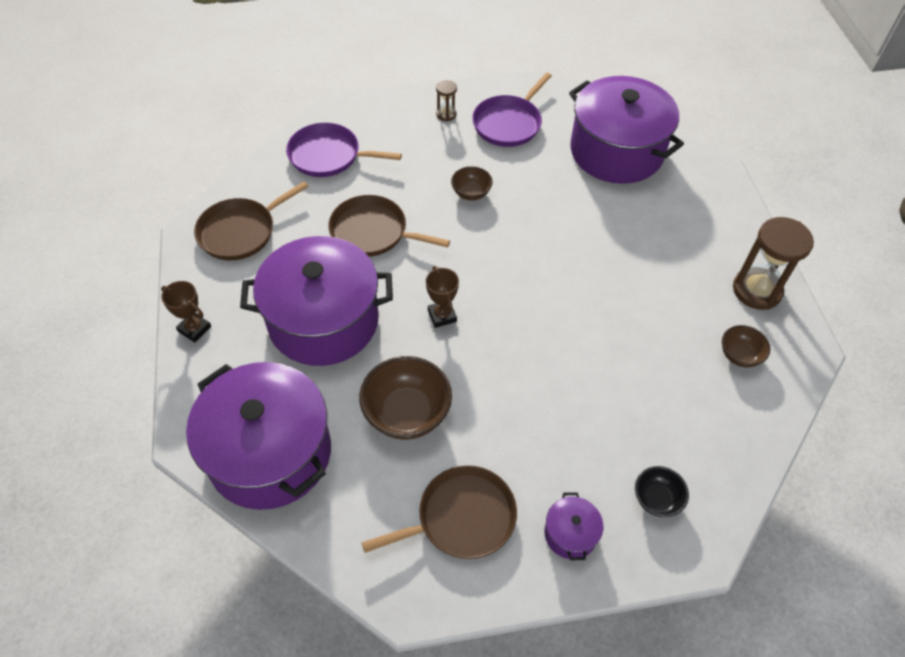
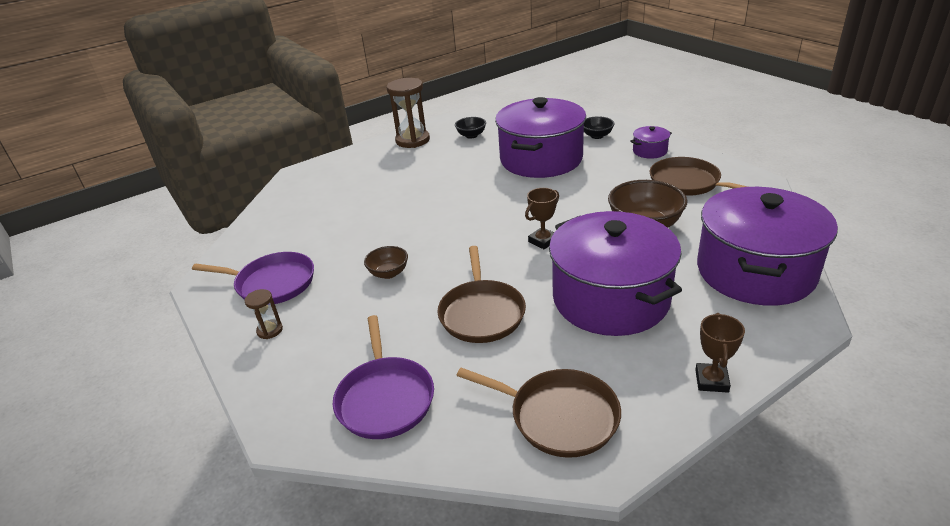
camera: 110 degrees left, 20 degrees down
(616, 151) = (292, 217): purple pot -> purple pot (541, 159)
(739, 355) = (471, 135): brown bowl -> black bowl

